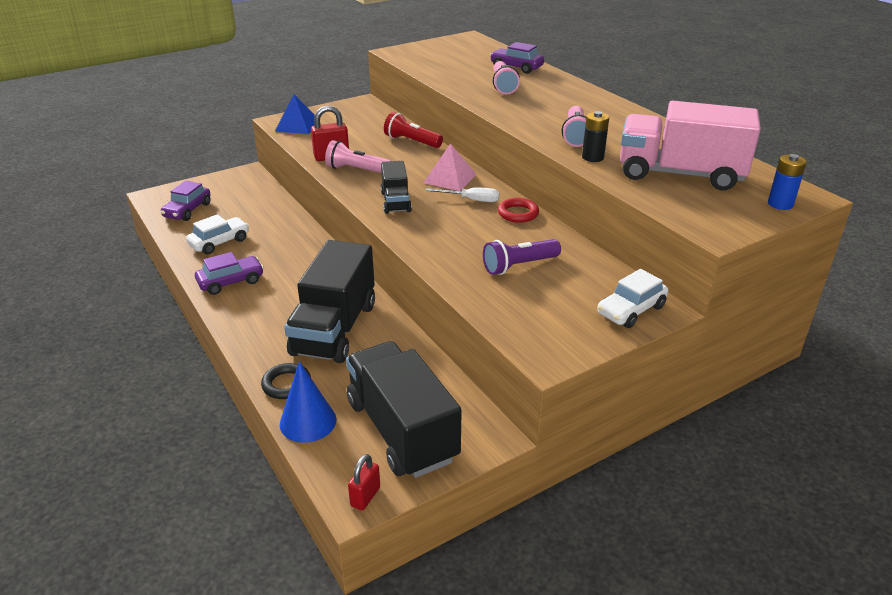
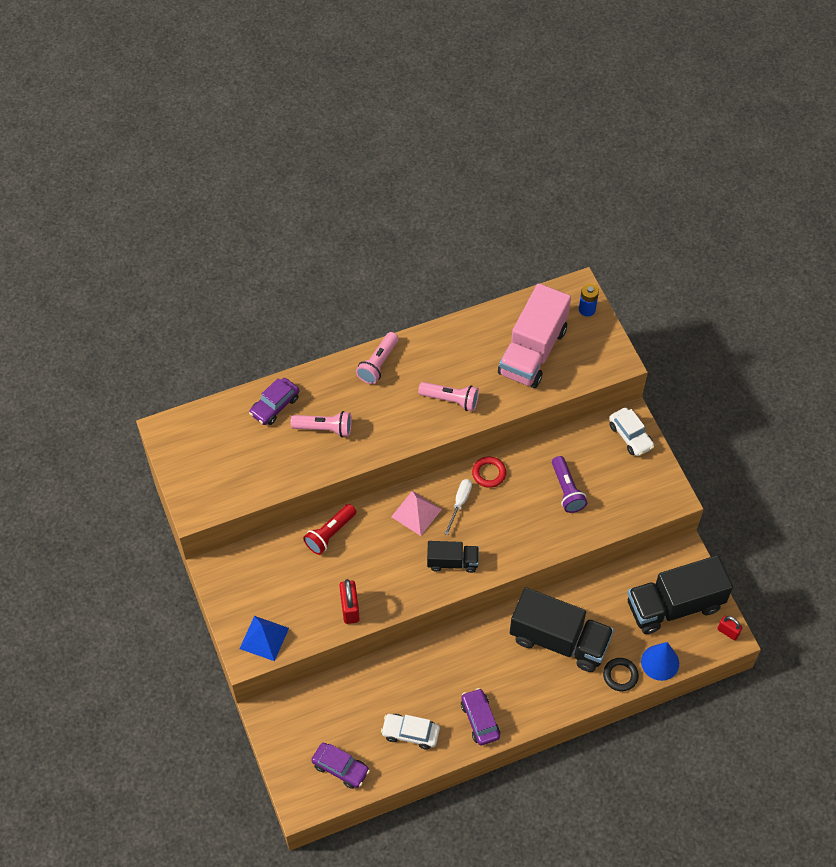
camera: 80 degrees left, 25 degrees up
(219, 242) = (410, 733): white car -> white car turned 45 degrees counterclockwise
(356, 170) = (383, 588): pink flashlight -> pink flashlight (378, 364)
(592, 157) = (494, 399): black battery -> none

